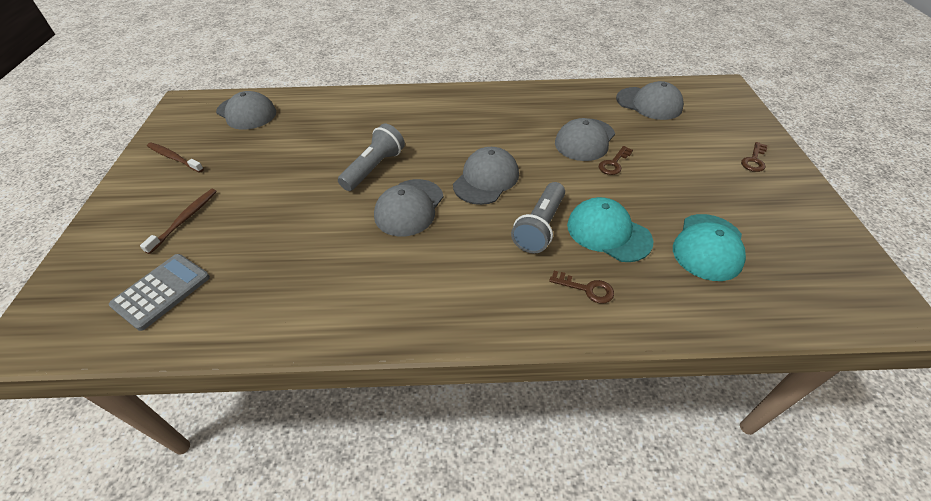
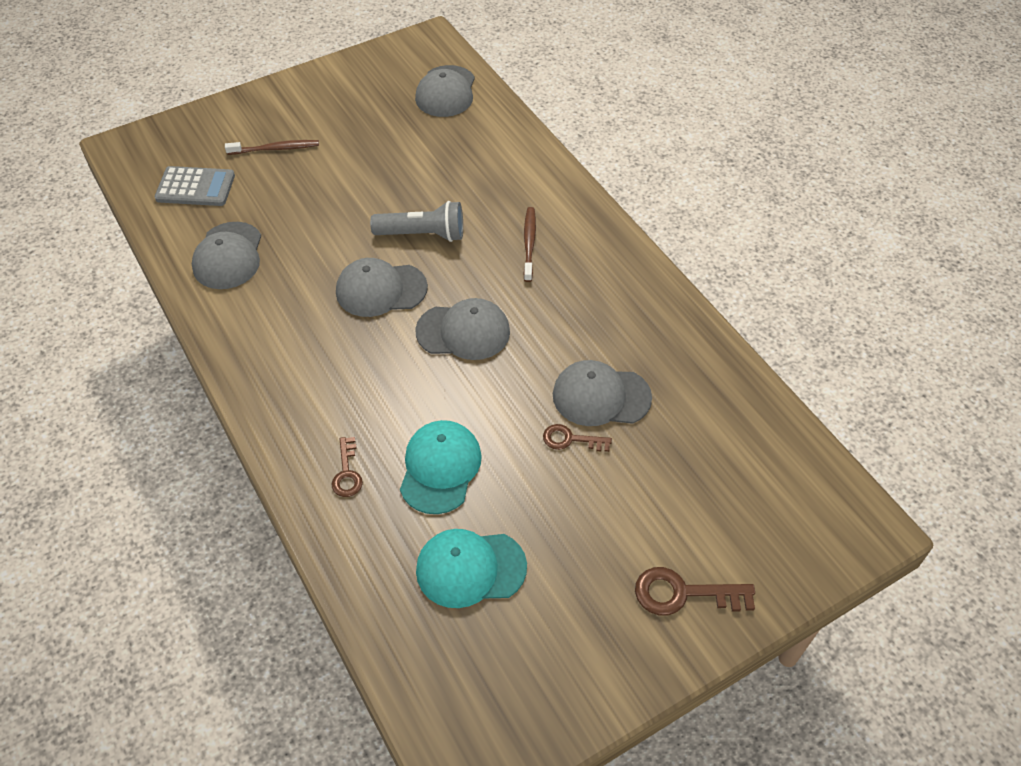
camera: 60 degrees right, 5 degrees up
(174, 158) = (346, 89): brown toothbrush -> brown toothbrush (529, 243)
(540, 227) = (414, 405): grey flashlight -> none
(649, 103) = (741, 442): grey cap -> grey cap (228, 256)
(754, 160) = (683, 593): brown key -> brown key, size x1.58

